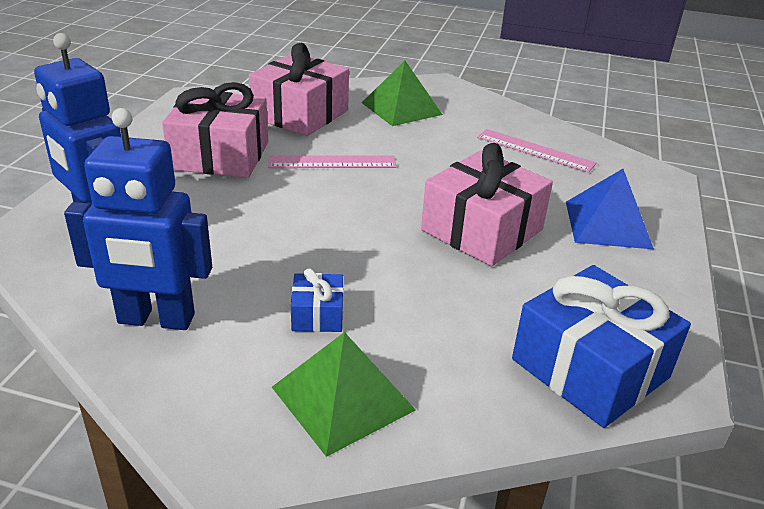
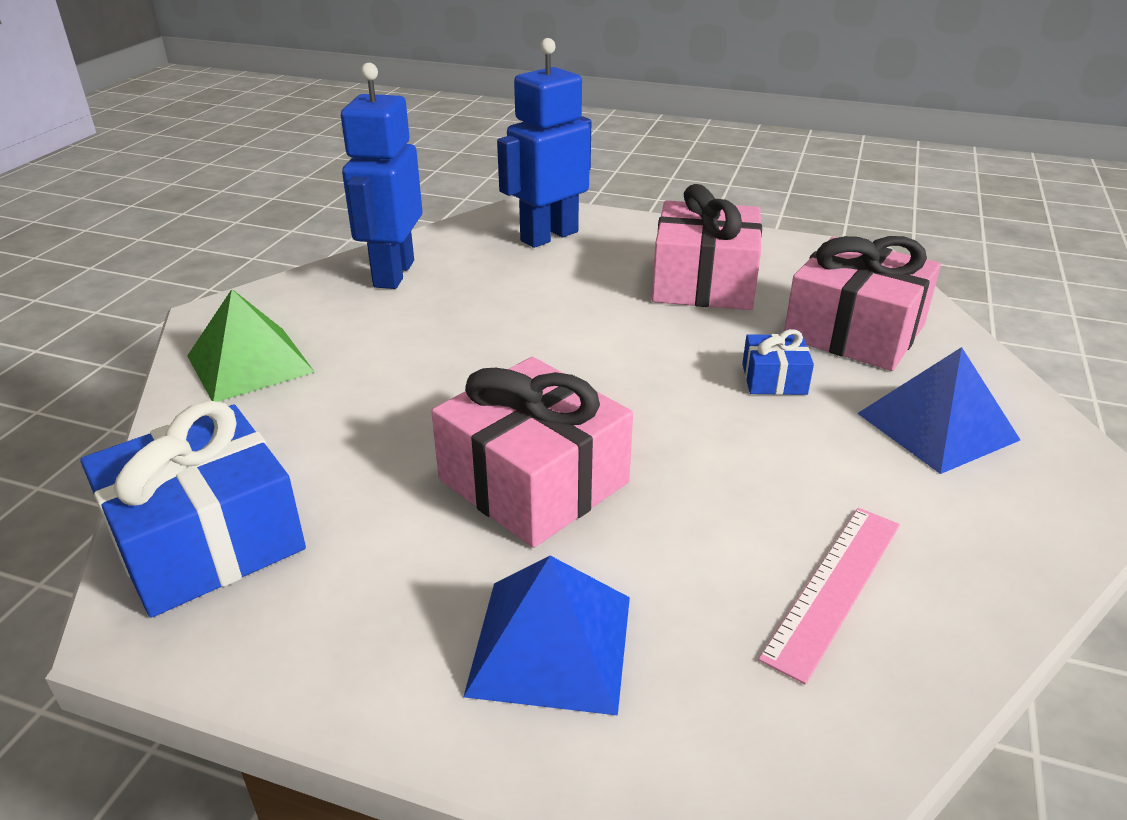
camera: 95 degrees right, 0 degrees up
(317, 314) = (376, 350): blue gift -> blue gift (774, 379)
(332, 162) = (709, 358): pink ruler -> none
(401, 108) = (937, 426): green pyramid -> blue pyramid

